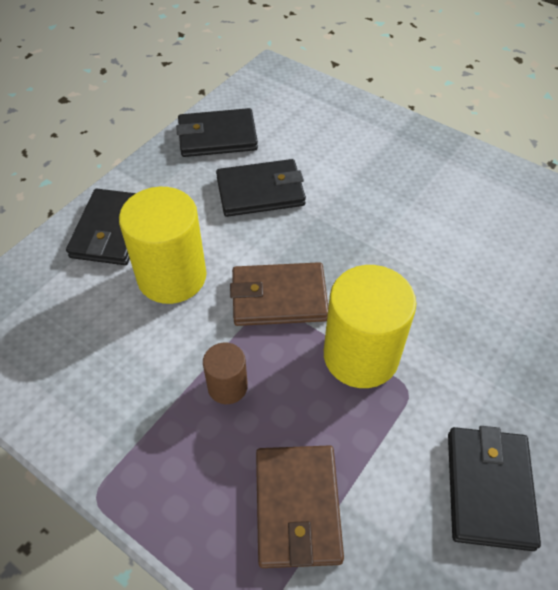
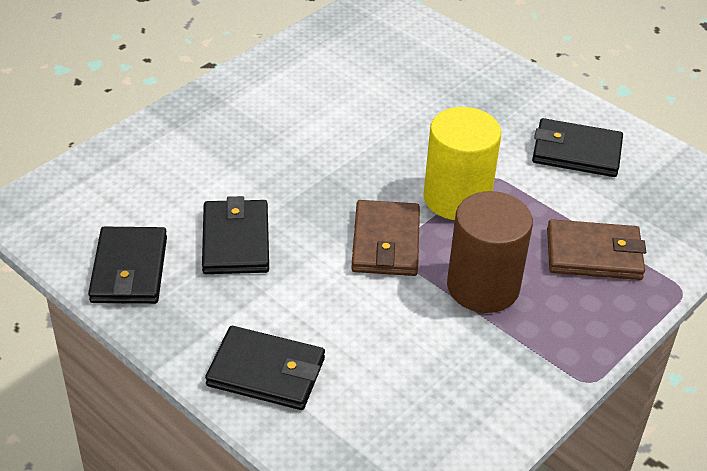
camera: 85 degrees left, 10 degrees down
(172, 276) = (346, 320): yellow cylinder -> none
(227, 386) = (483, 287): brown cylinder -> brown cylinder, size x1.95

